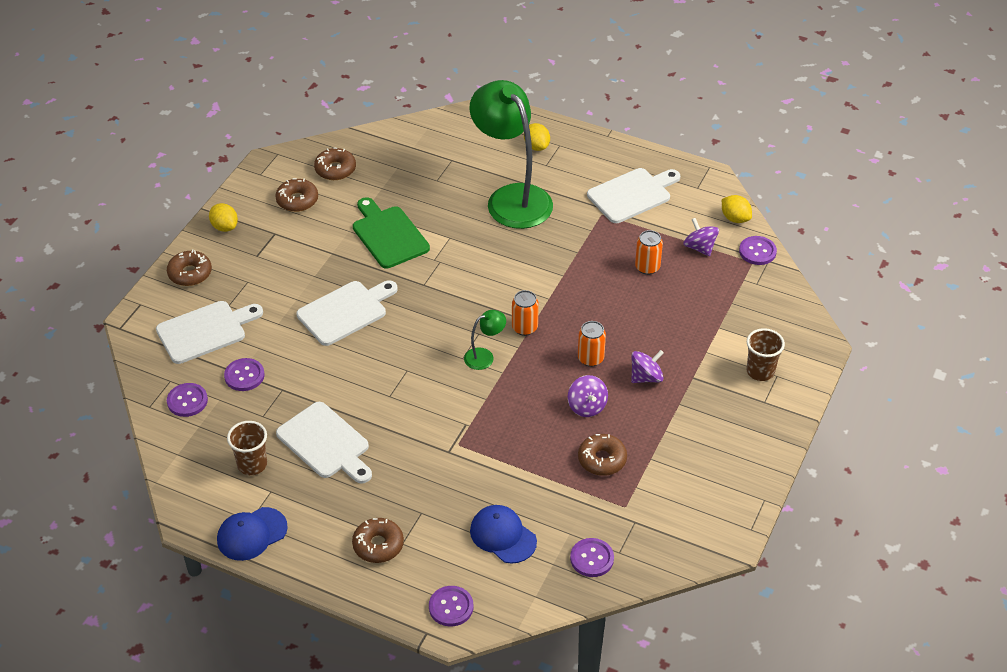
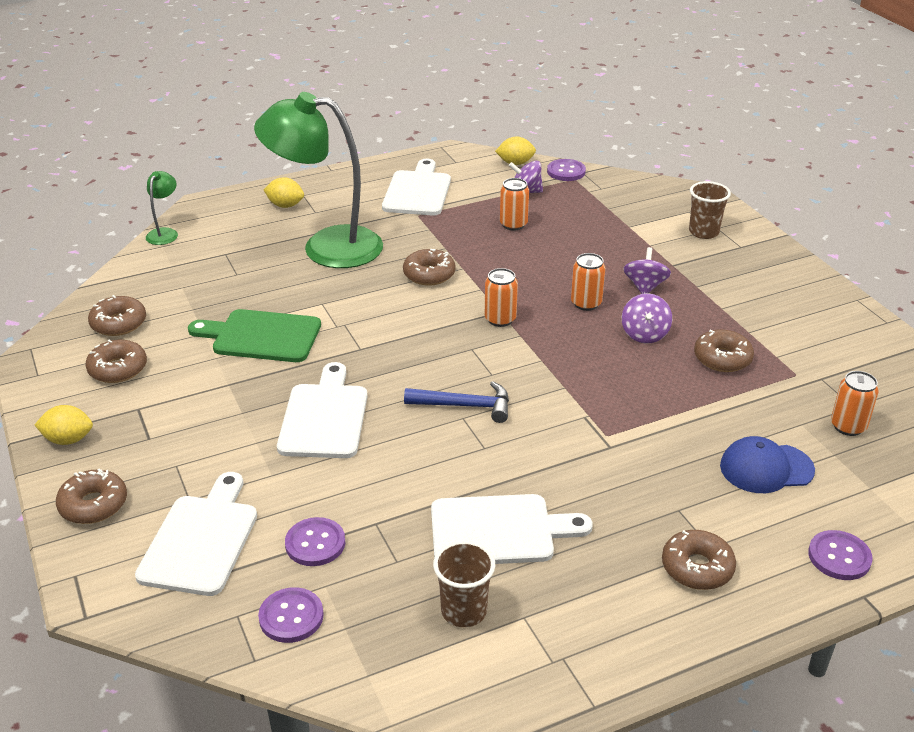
camera: 50 degrees left, 10 degrees down
(251, 534) = (577, 672): blue cap -> none
(418, 364) = (465, 406): none -> blue hammer
(484, 356) = (507, 360): green lamp -> green lamp (165, 233)
(536, 264) = (429, 274): none -> brown donut
(587, 406) = (644, 334): purple spinning top -> purple spinning top turned 75 degrees clockwise
(592, 558) = (848, 426): purple button -> orange can

